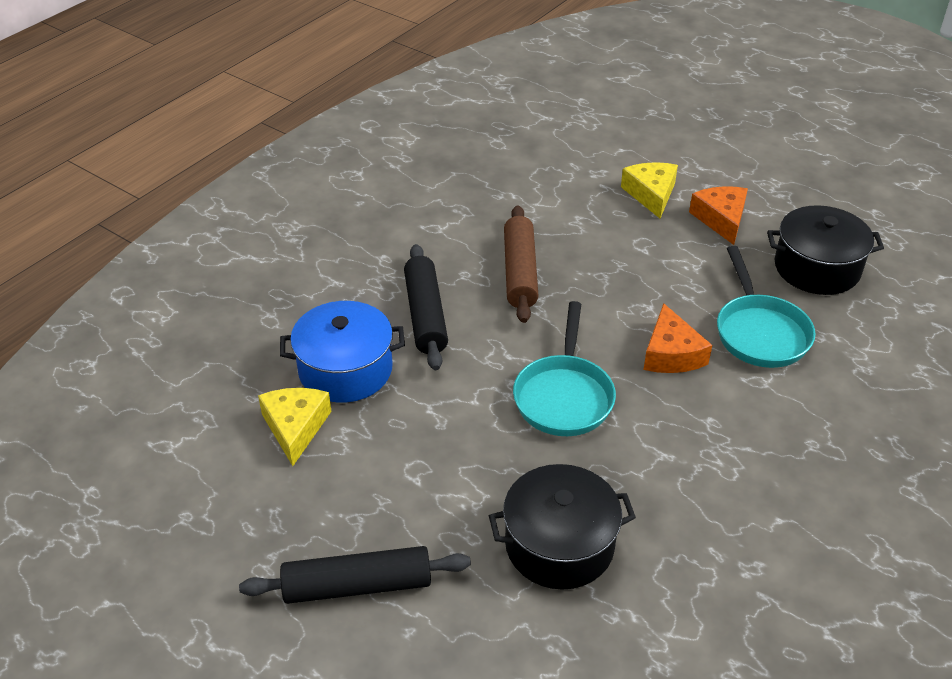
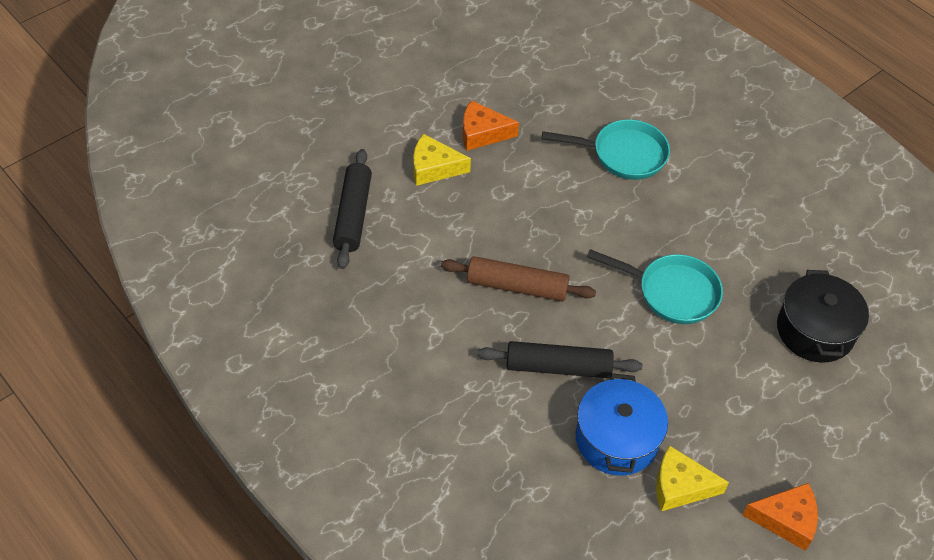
camera: 80 degrees left, 10 degrees up
(357, 585) = (844, 462): black rolling pin -> black rolling pin (353, 215)
(671, 354) = (637, 213): orange cheese -> orange cheese (786, 519)
(817, 268) = (558, 97): black pot -> none

